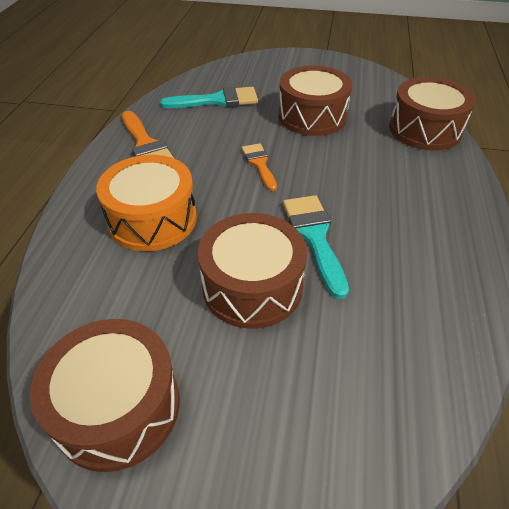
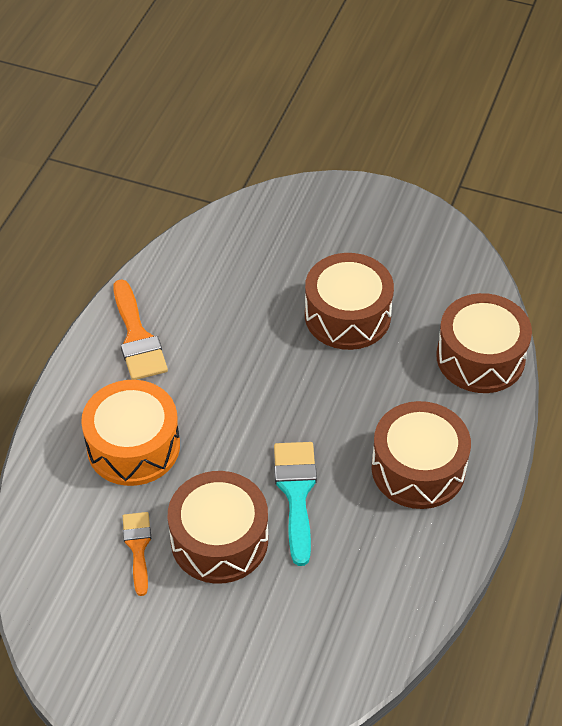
camera: 10 degrees right, 5 degrees up
(117, 407) = (84, 633): brown drum -> brown drum (418, 468)
(217, 100) = (235, 271): turquoise brush -> none
(259, 164) = (263, 385): orange brush -> orange brush (138, 547)

